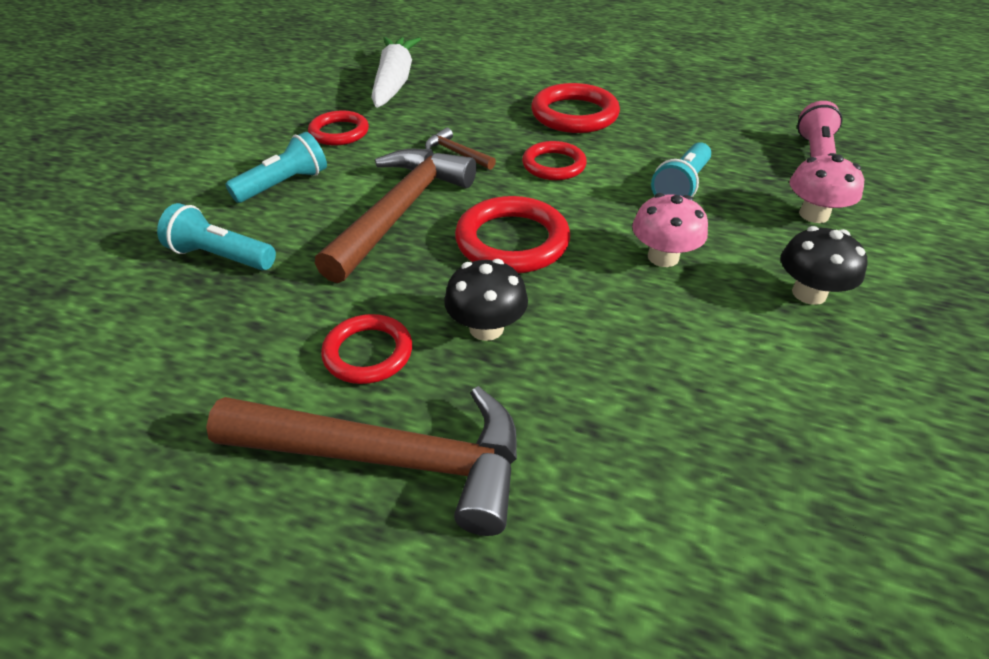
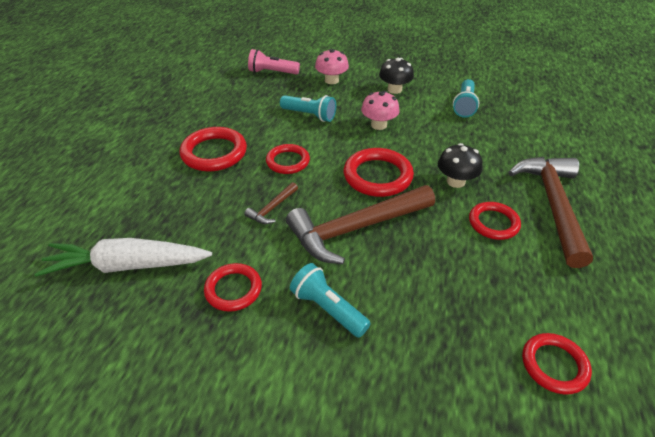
camera: 95 degrees left, 0 degrees up
(95, 347) = (554, 365): none -> red ring
(221, 256) = (435, 322): turquoise flashlight -> turquoise flashlight (464, 105)
(401, 211) = (355, 229): brown hammer -> brown hammer turned 45 degrees counterclockwise

